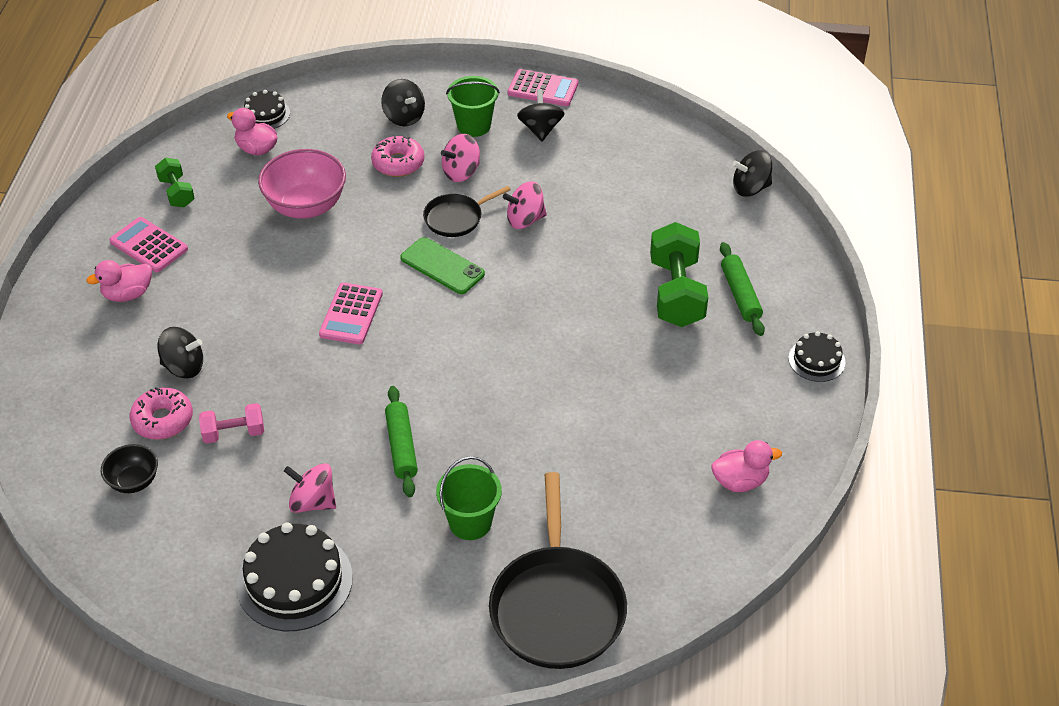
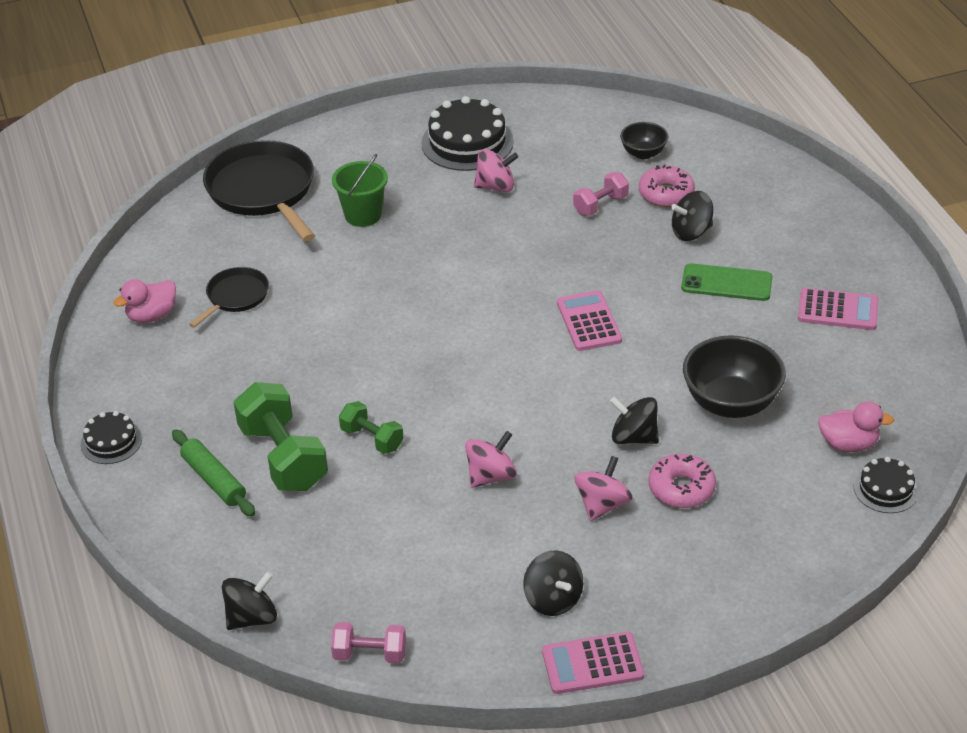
camera: 155 degrees right, 5 degrees down
(128, 294) = (804, 265): pink duck -> none
(177, 192) = (873, 367): green dumbbell -> green dumbbell (372, 439)
(306, 206) = (730, 403): pink bowl -> black bowl
(402, 446) = (456, 242): green rolling pin -> none
(404, 117) = (727, 550): black spinning top -> black spinning top (634, 437)
(442, 266) = (540, 396): green phone -> green phone (726, 283)
(456, 218) = (566, 449): black pan -> black pan (235, 296)
(474, 125) = (636, 572): green bucket -> none
(680, 140) = (370, 654): none -> pink dumbbell

